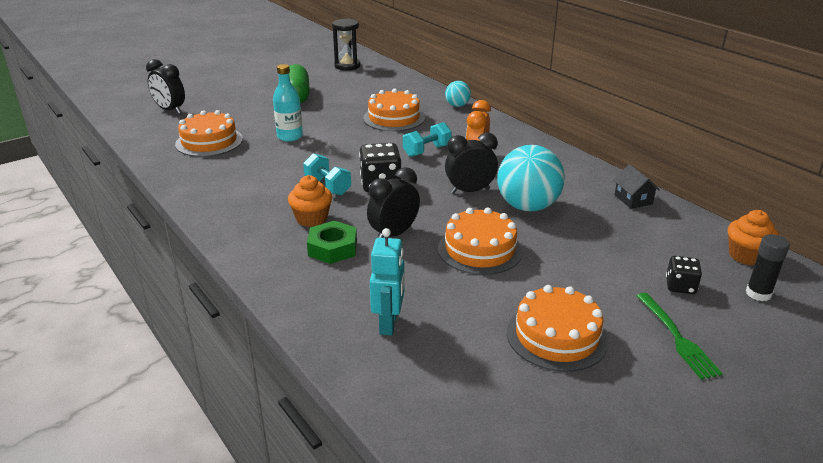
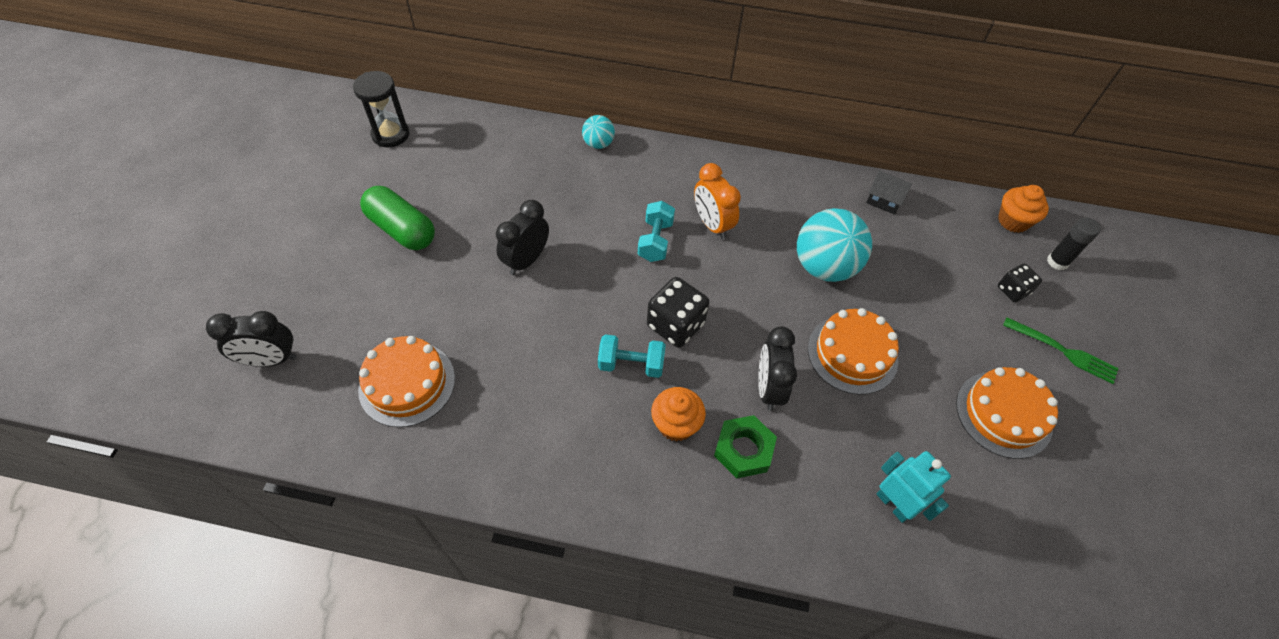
camera: 45 degrees left, 25 degrees up
(290, 136) = (490, 310): turquoise bottle -> none
(394, 118) = (561, 205): orange cake -> none
(470, 191) = (759, 278): black clock -> black clock (526, 260)

